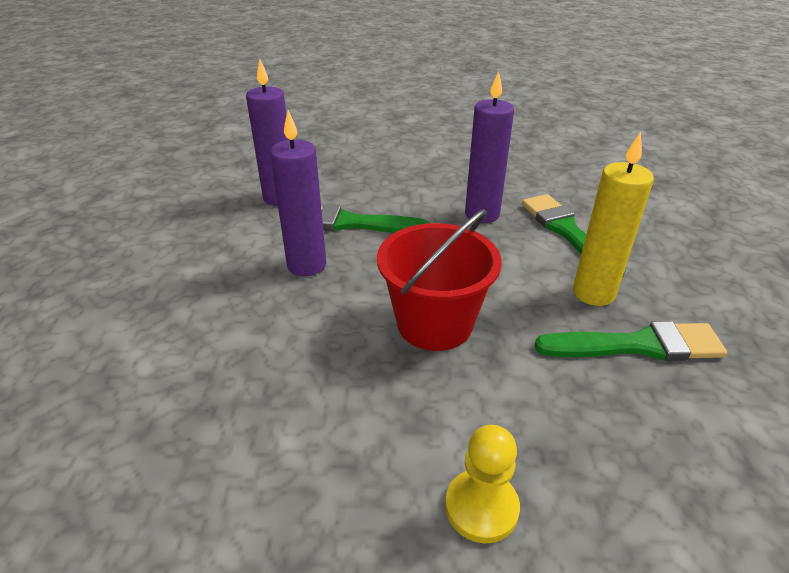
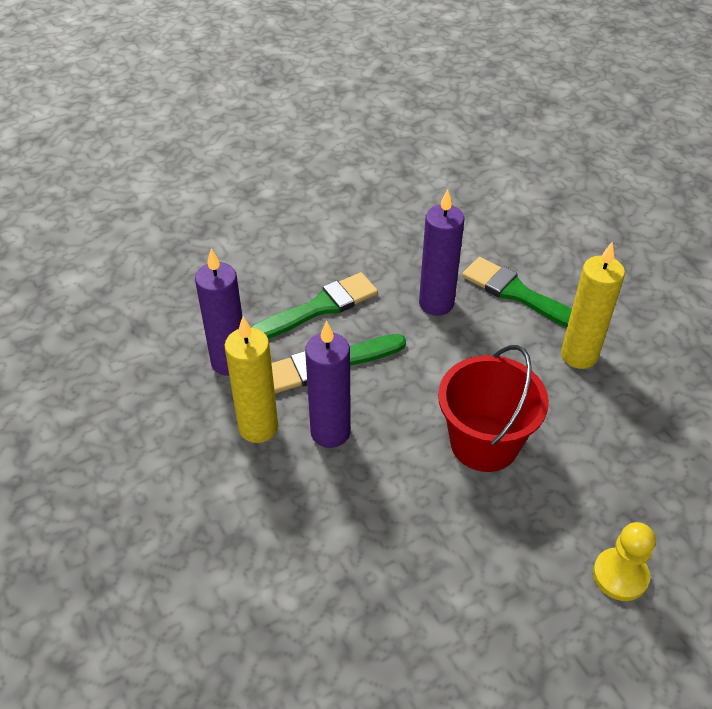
camera: 30 degrees left, 10 degrees up
(255, 242) = (258, 427): none -> yellow candle
(637, 345) = (637, 393): green brush -> green brush (319, 308)

